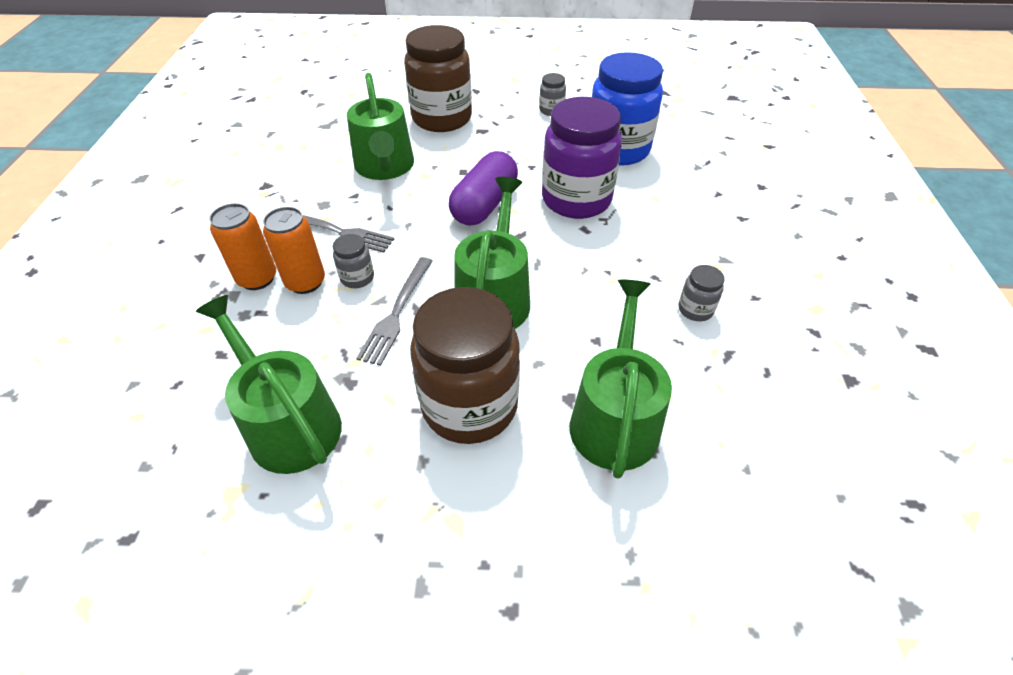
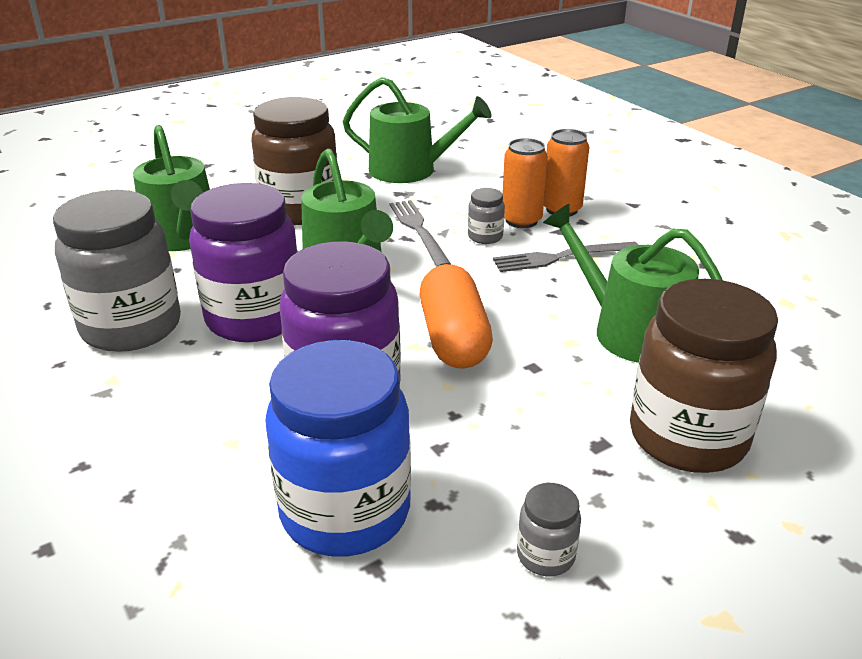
camera: 145 degrees right, 15 degrees down
(484, 204) = (454, 338): purple capsule -> orange capsule
(599, 276) = (254, 318): none -> purple jar
(695, 310) = (131, 327): grey jar -> grey jar, size x2.36

